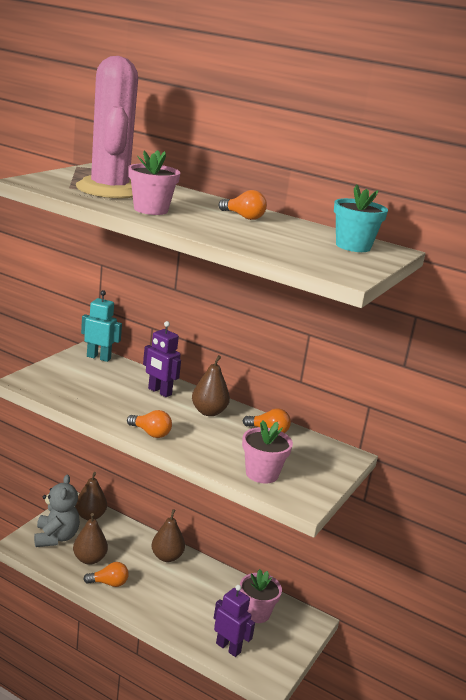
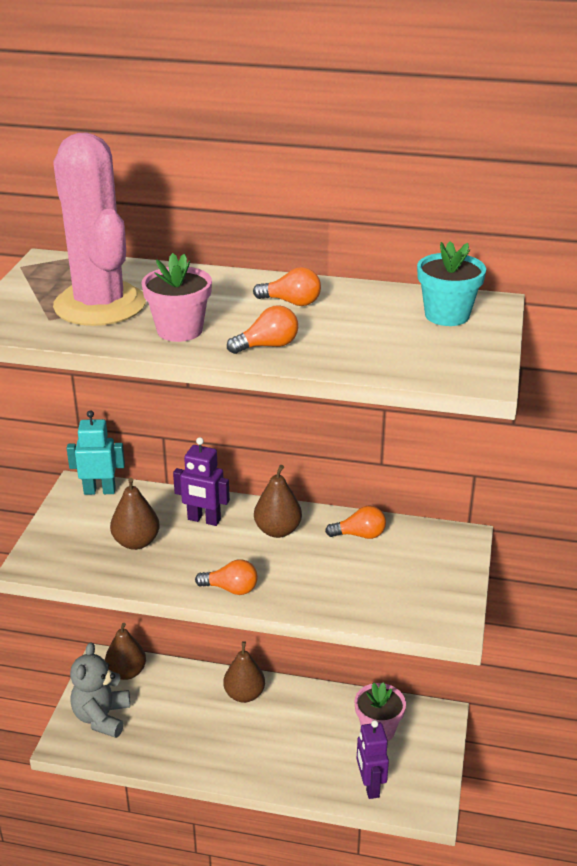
camera: 15 degrees left, 10 degrees up
(56, 537) = (102, 717): grey teddy bear -> grey teddy bear turned 150 degrees counterclockwise
(89, 559) = (157, 732): brown pear -> brown pear (136, 542)
(108, 583) = (196, 755): orange light bulb -> orange light bulb (267, 346)
(228, 648) = (370, 786): purple robot -> purple robot turned 120 degrees counterclockwise
(262, 474) = (387, 602): pink flower pot -> none

